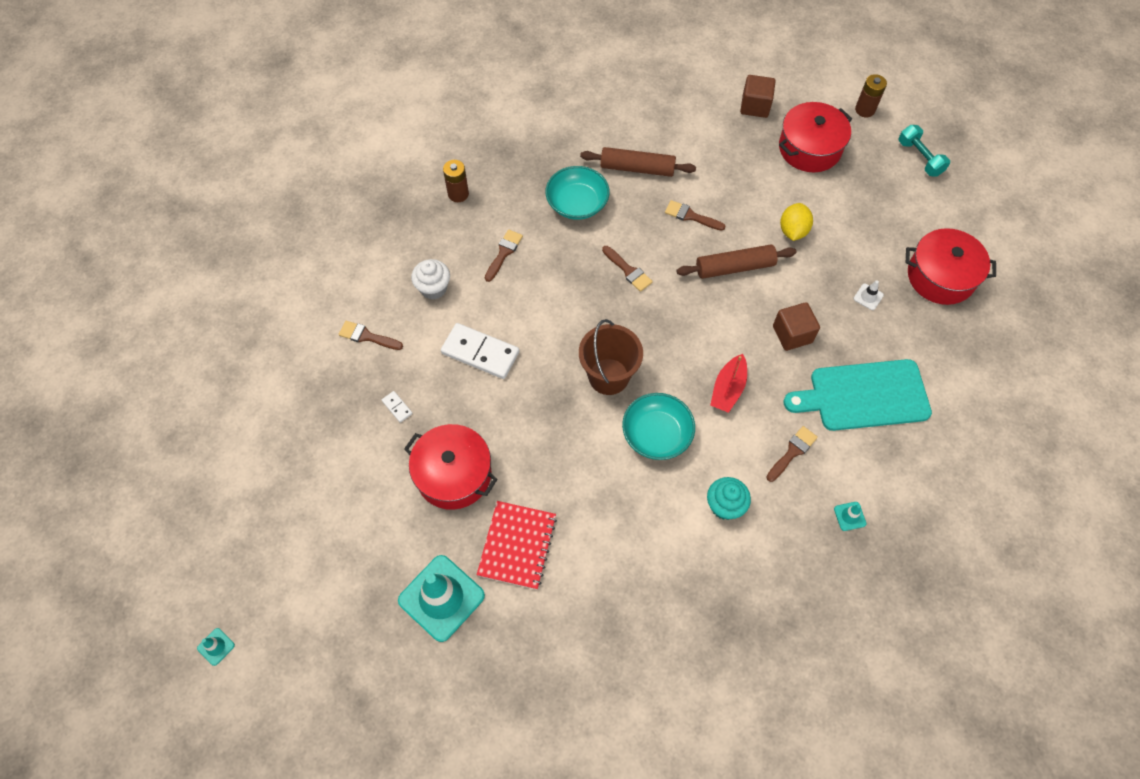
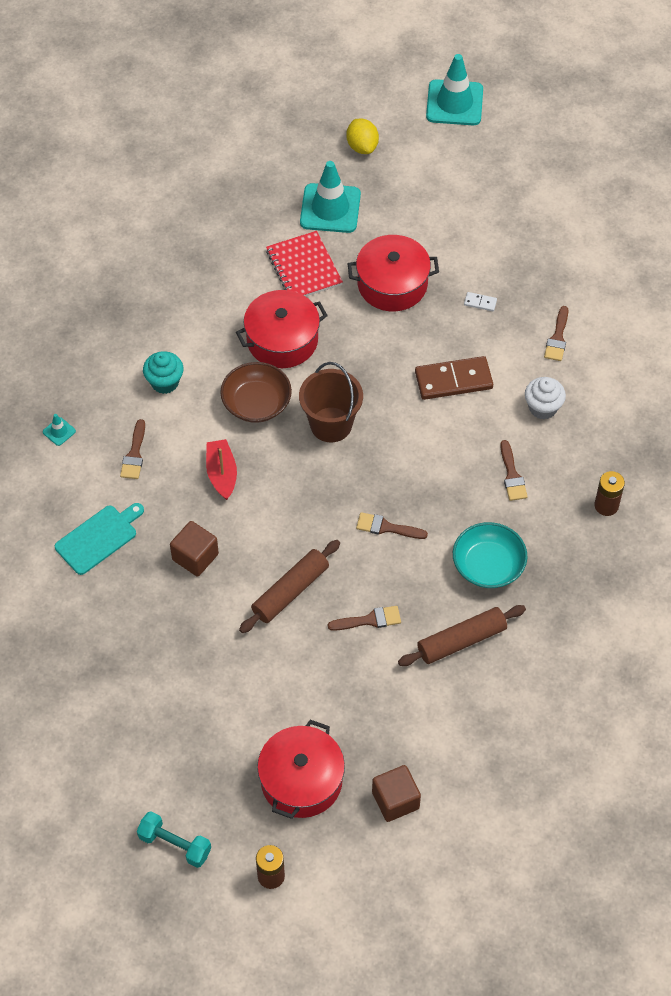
camera: 145 degrees right, 5 degrees down
(216, 646) = (454, 103): turquoise traffic cone -> turquoise traffic cone, size x2.40
(367, 336) = (557, 338): brown brush -> brown brush turned 120 degrees clockwise
(480, 352) = (453, 380): white domino -> brown domino
(656, 434) = (256, 403): turquoise bowl -> brown bowl
(793, 231) = (259, 666): yellow lemon -> yellow lemon (362, 146)
(863, 396) = (99, 538): turquoise cutting board -> turquoise cutting board, size x0.65
(868, 297) = (144, 638): white traffic cone -> none
(940, 276) = (84, 705): red pot -> red pot (282, 340)

